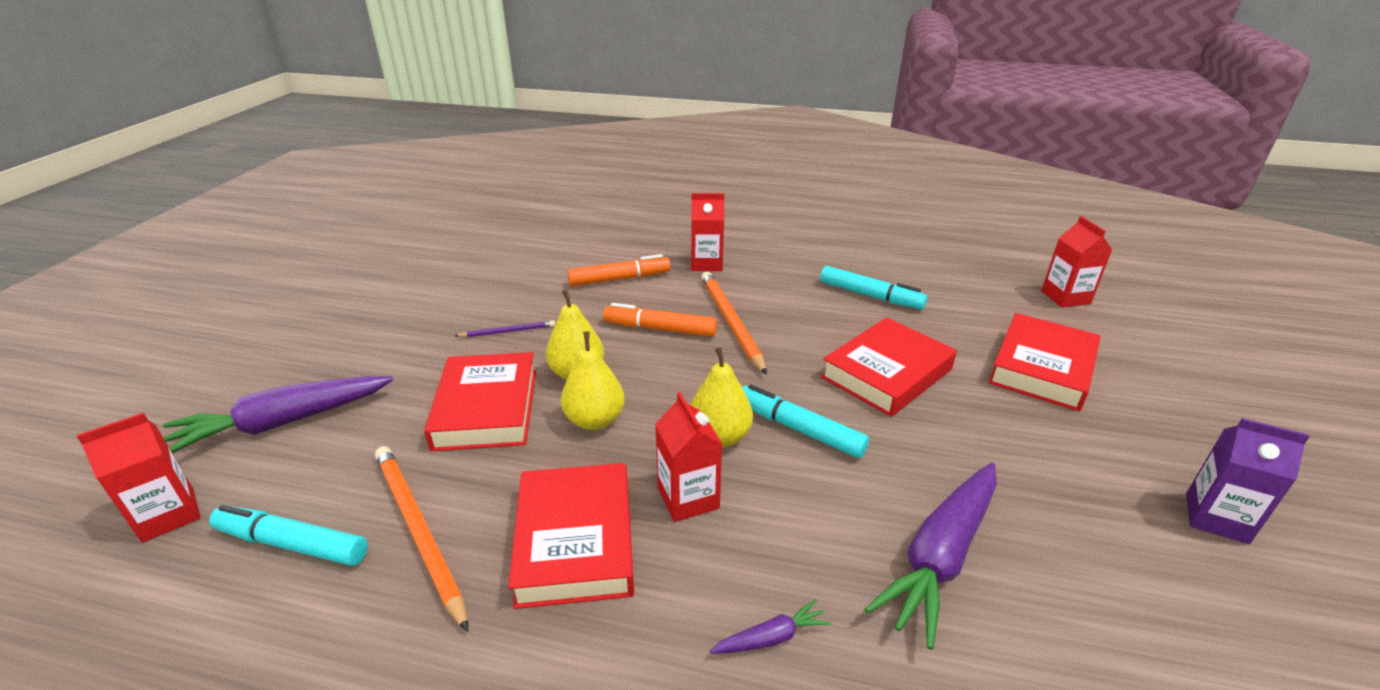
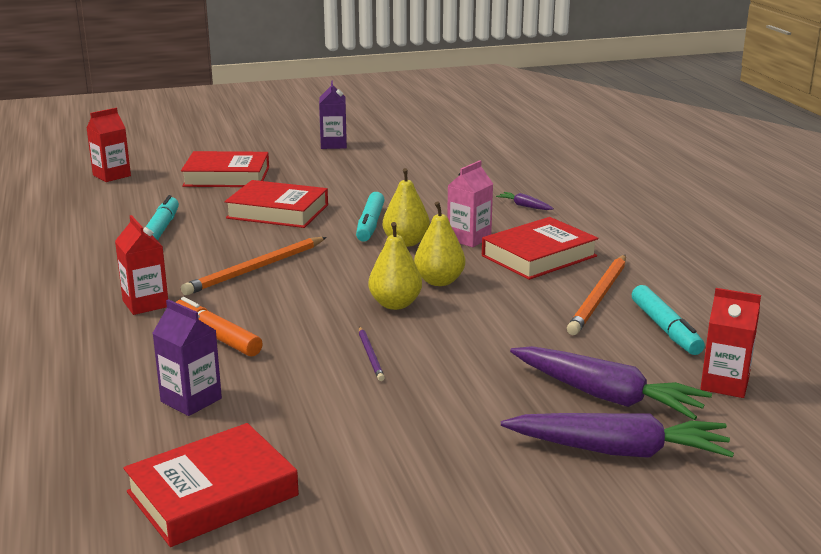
camera: 120 degrees left, 10 degrees down
(486, 408) = (478, 322): red book -> red book (212, 494)
(508, 331) = (370, 355): purple pencil -> purple pencil turned 150 degrees counterclockwise
(544, 255) = (191, 400): none -> purple carton
(660, 329) = (295, 292): orange marker -> none
(688, 498) = (469, 238): red carton -> pink carton
(940, 556) = (430, 185): purple carrot -> purple carrot (618, 451)

